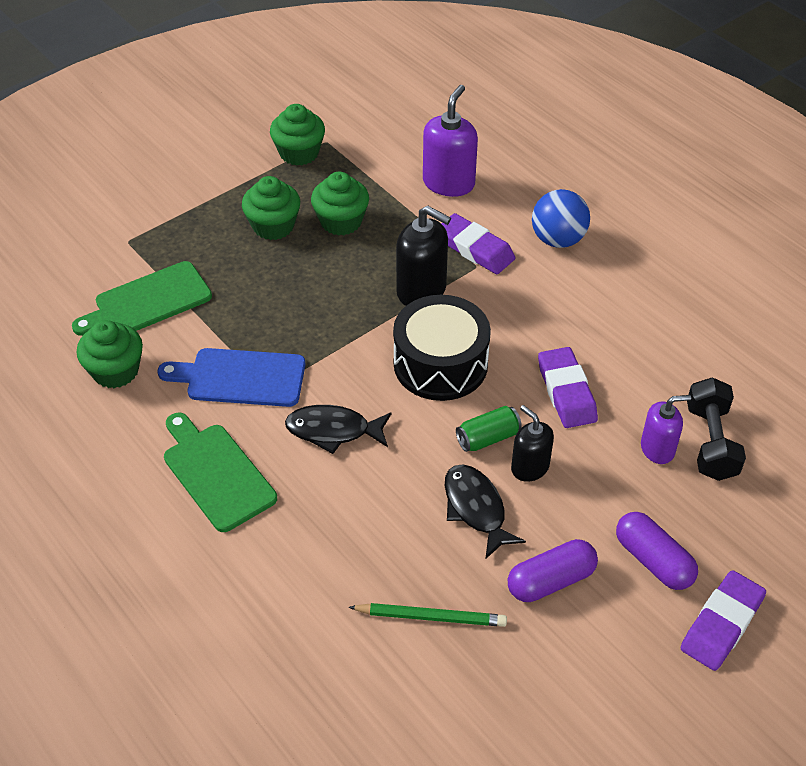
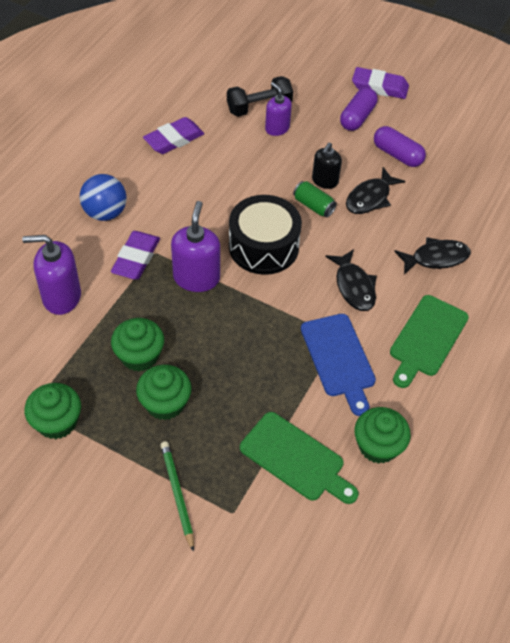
camera: 115 degrees left, 5 degrees up
(332, 541) = (436, 258): none -> black fish
(422, 291) = (196, 278): black soap dispenser -> purple soap dispenser
(431, 617) = (454, 198): green pencil -> green pencil (177, 494)
(566, 392) = (254, 177): purple eraser -> purple eraser (174, 139)

